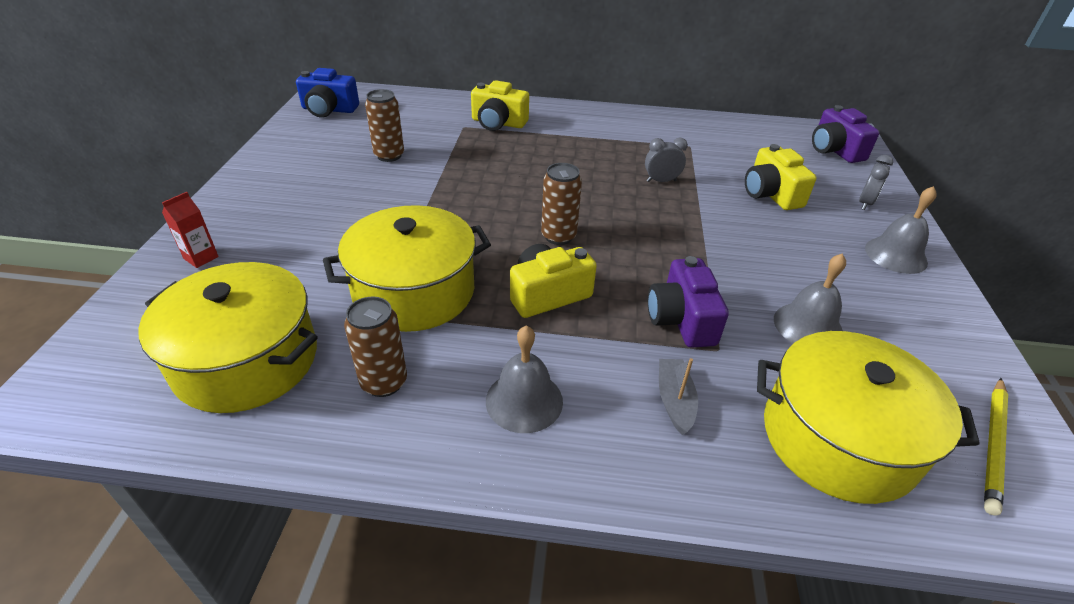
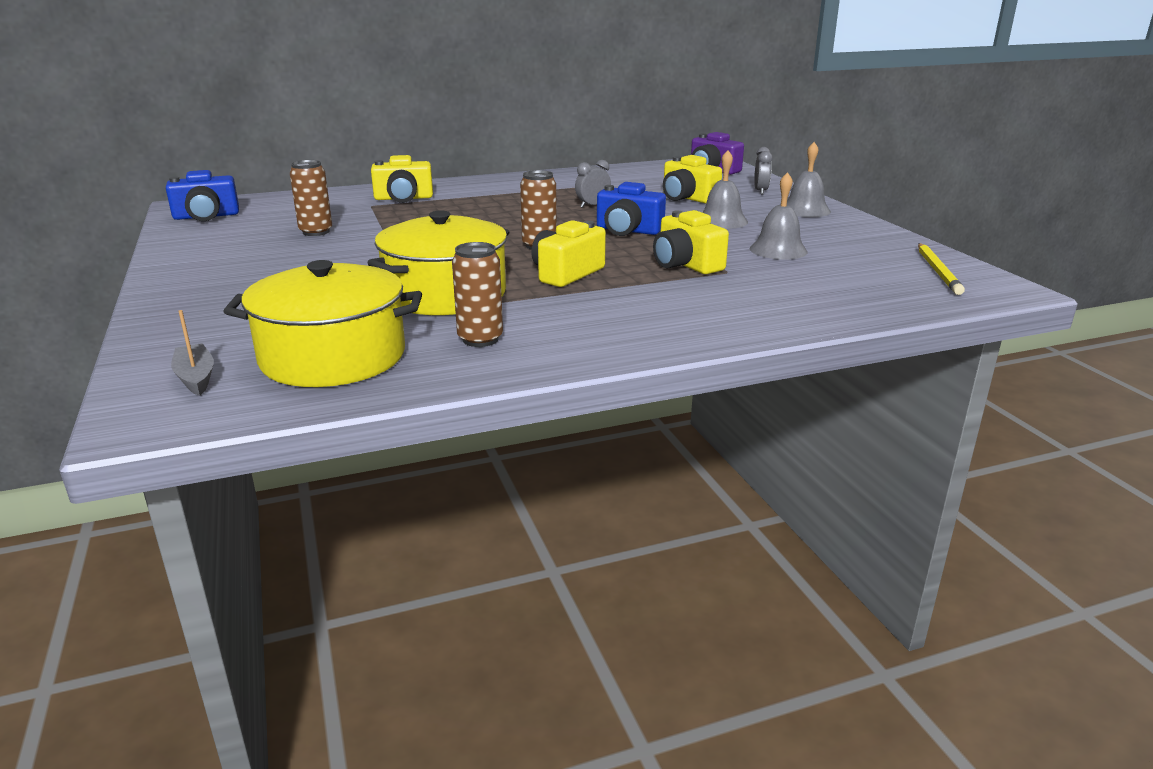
camera: 25 degrees left, 15 degrees down
(201, 258) = (194, 318): red carton -> none
(524, 401) = (609, 322): grey bell -> grey bell (722, 221)
(665, 236) = (628, 231): none -> blue camera
(674, 400) = (721, 298): grey boat -> grey boat (196, 377)
(681, 319) = (686, 264): purple camera -> yellow camera
(838, 438) = (845, 289): yellow pot -> none

